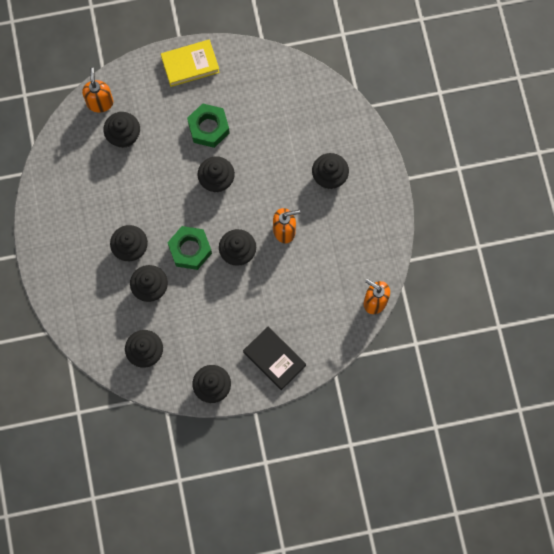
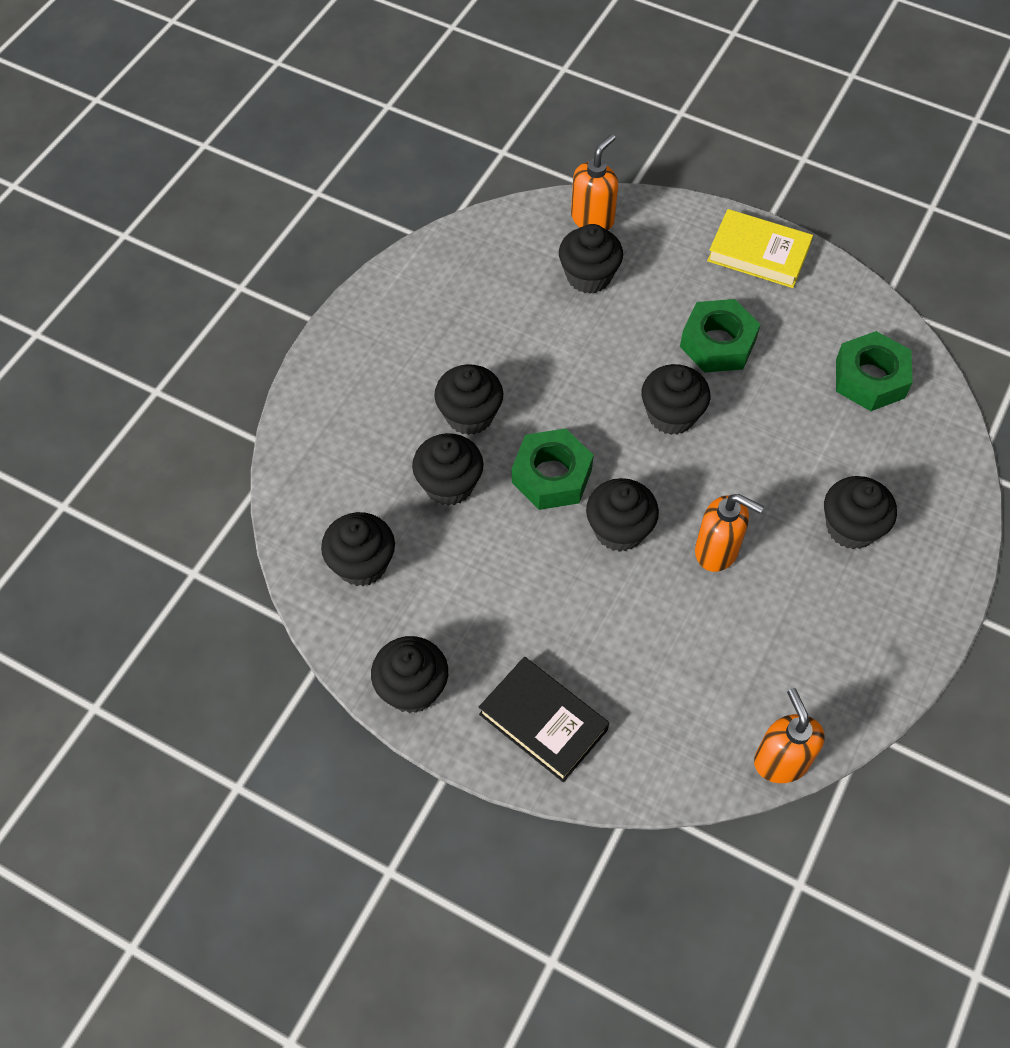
camera: 40 degrees right, 15 degrees down
(274, 359) = (543, 722): black book -> black book turned 45 degrees counterclockwise
(286, 96) = (870, 379): none -> green nut

